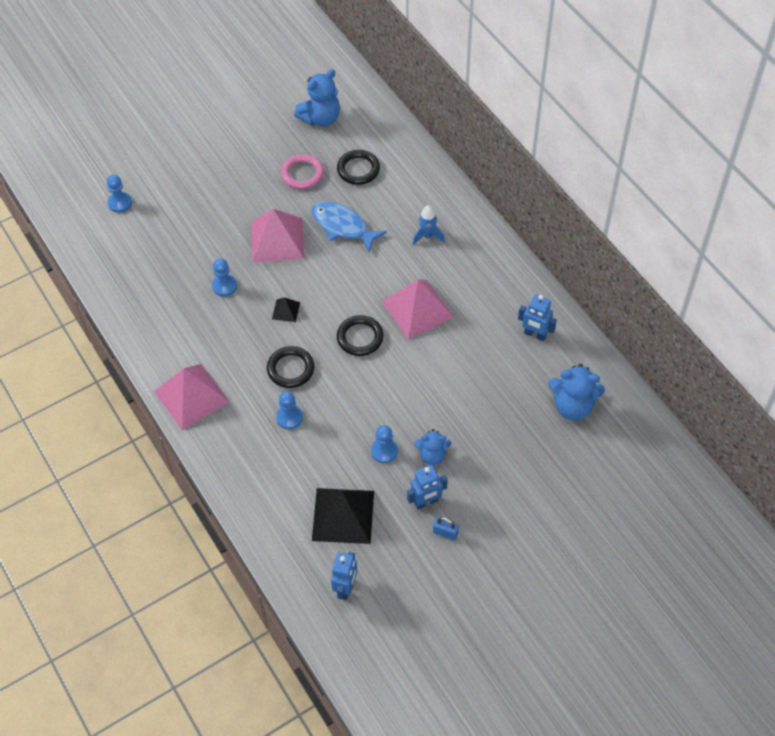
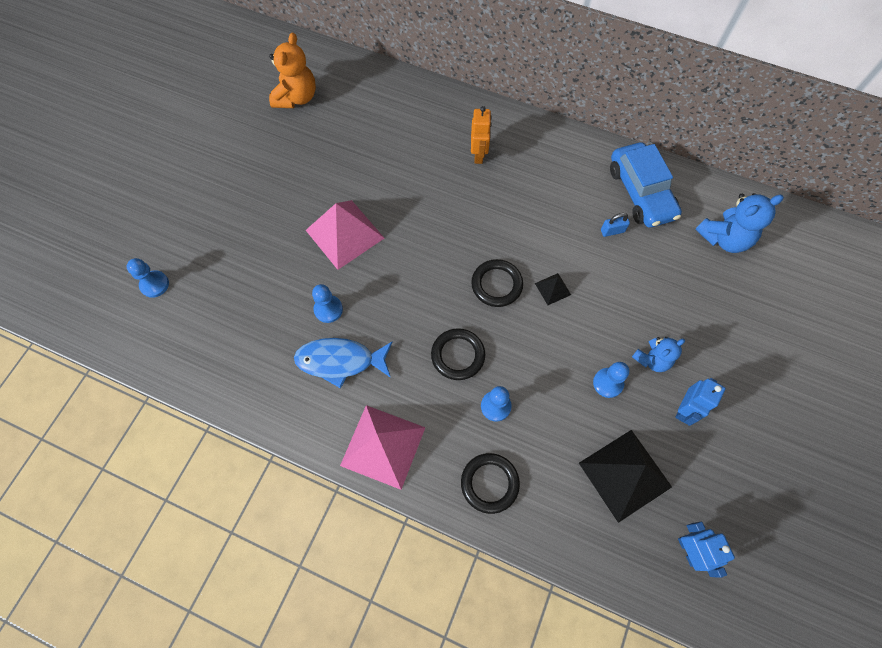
camera: 35 degrees left, 10 degrees up
(286, 310) = (407, 299): black pyramid -> black pyramid (552, 289)
(302, 174) = (319, 158): pink ring -> none
(321, 118) = (296, 97): blue teddy bear -> orange teddy bear
(342, 226) = (396, 187): blue fish -> blue fish (340, 361)
(358, 169) = (368, 127): black ring -> black ring (489, 483)
(417, 309) = (525, 227): pink pyramid -> none
(427, 236) = (479, 155): blue rocket -> orange robot
(445, 533) = (725, 429): blue padlock -> blue padlock (612, 231)
(535, 334) = (640, 192): blue robot -> blue car

